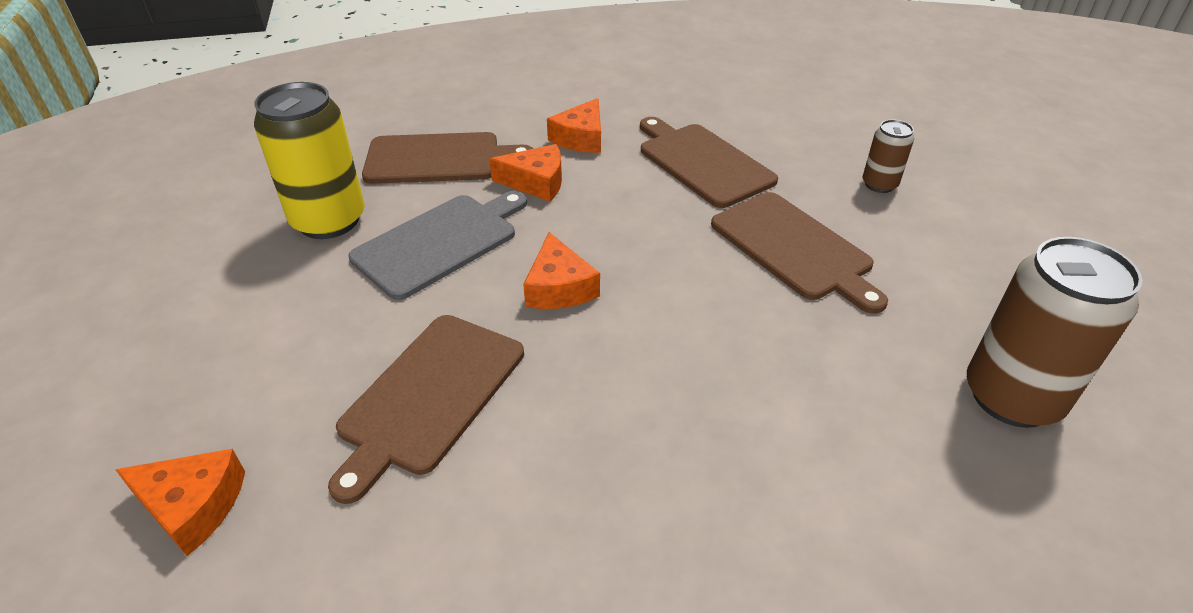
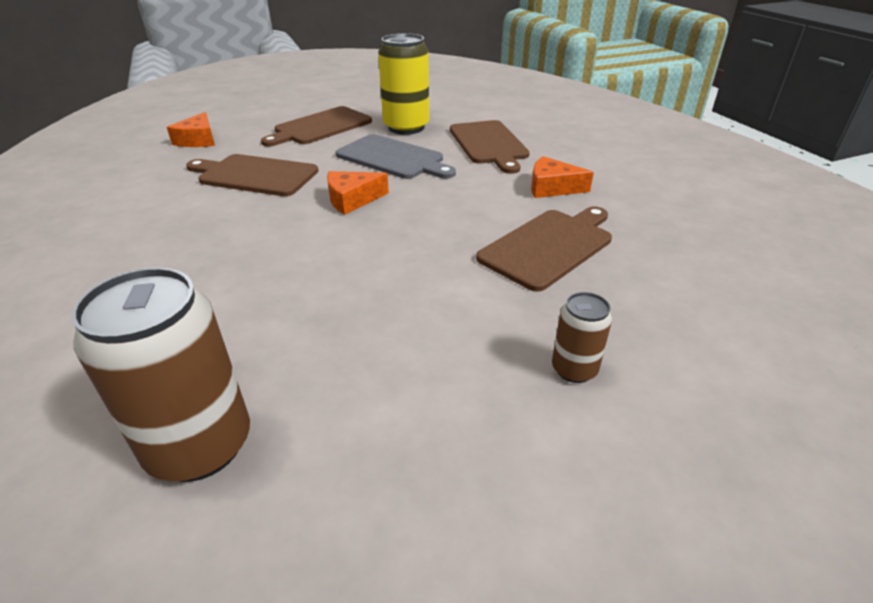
camera: 80 degrees right, 5 degrees down
(536, 182) = (476, 178): orange cheese -> none
(794, 248) = (424, 302): brown cutting board -> brown cutting board (320, 127)

